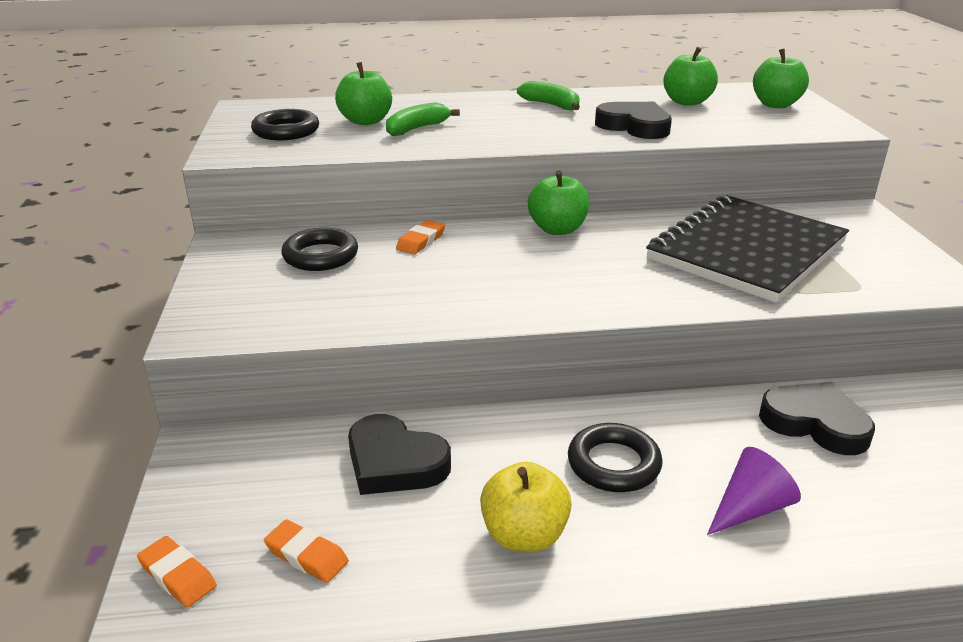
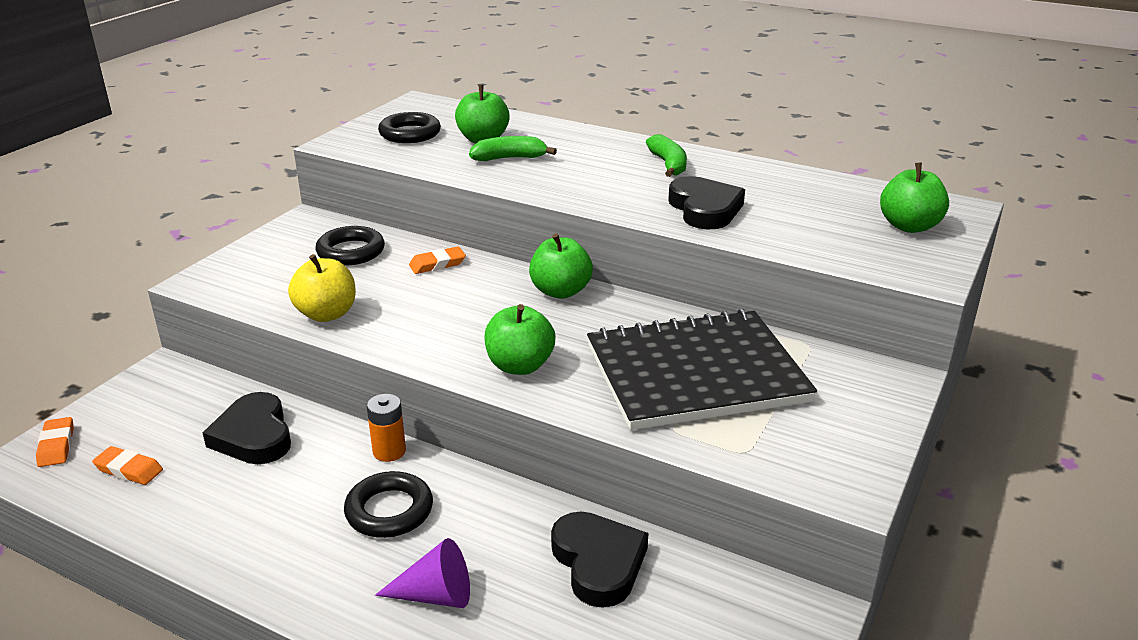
camera: 35 degrees right, 0 degrees up
(306, 555) = (129, 470): orange eraser -> orange eraser turned 45 degrees counterclockwise
(524, 535) = (260, 526): yellow apple -> yellow apple (326, 314)
(540, 419) = (389, 451): none -> orange battery
(687, 102) = (813, 196): green apple -> green apple (520, 366)

